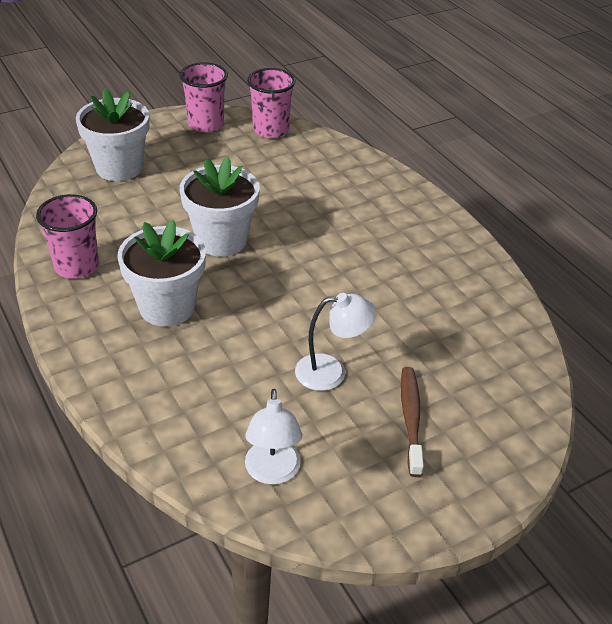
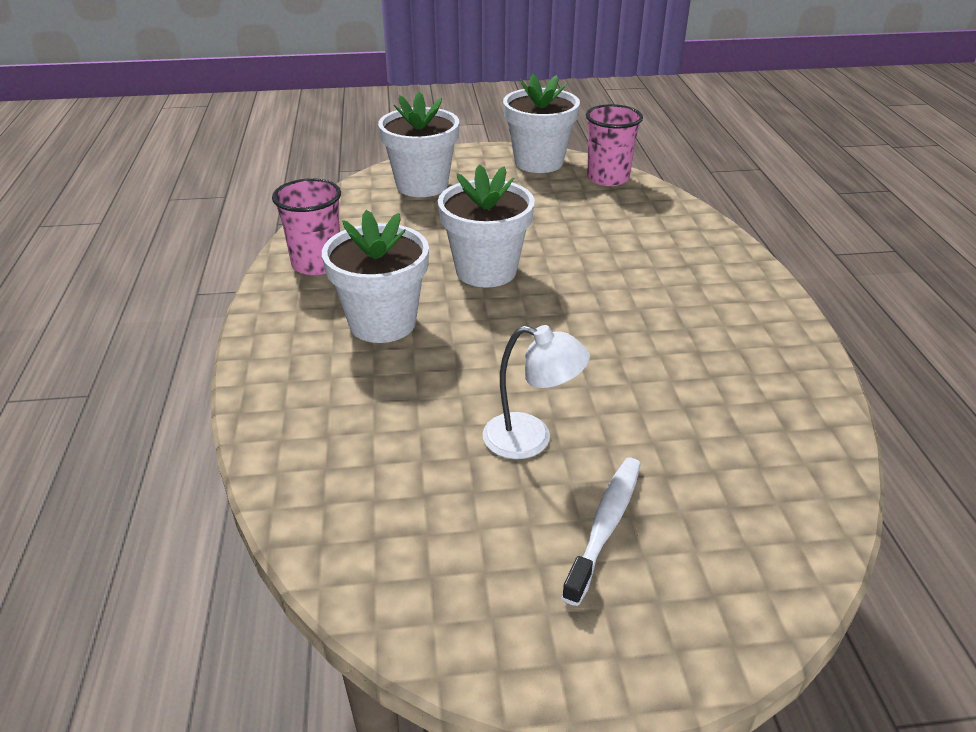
camera: 25 degrees right, 5 degrees down
(206, 124) = (538, 162): pink cup -> white flower pot
(272, 473) = (384, 537): white lamp -> none
(411, 418) = (605, 525): brown toothbrush -> white toothbrush

